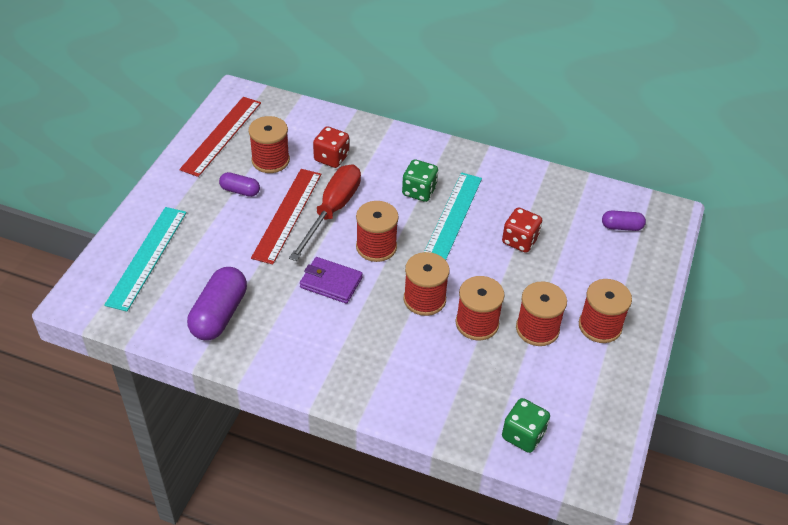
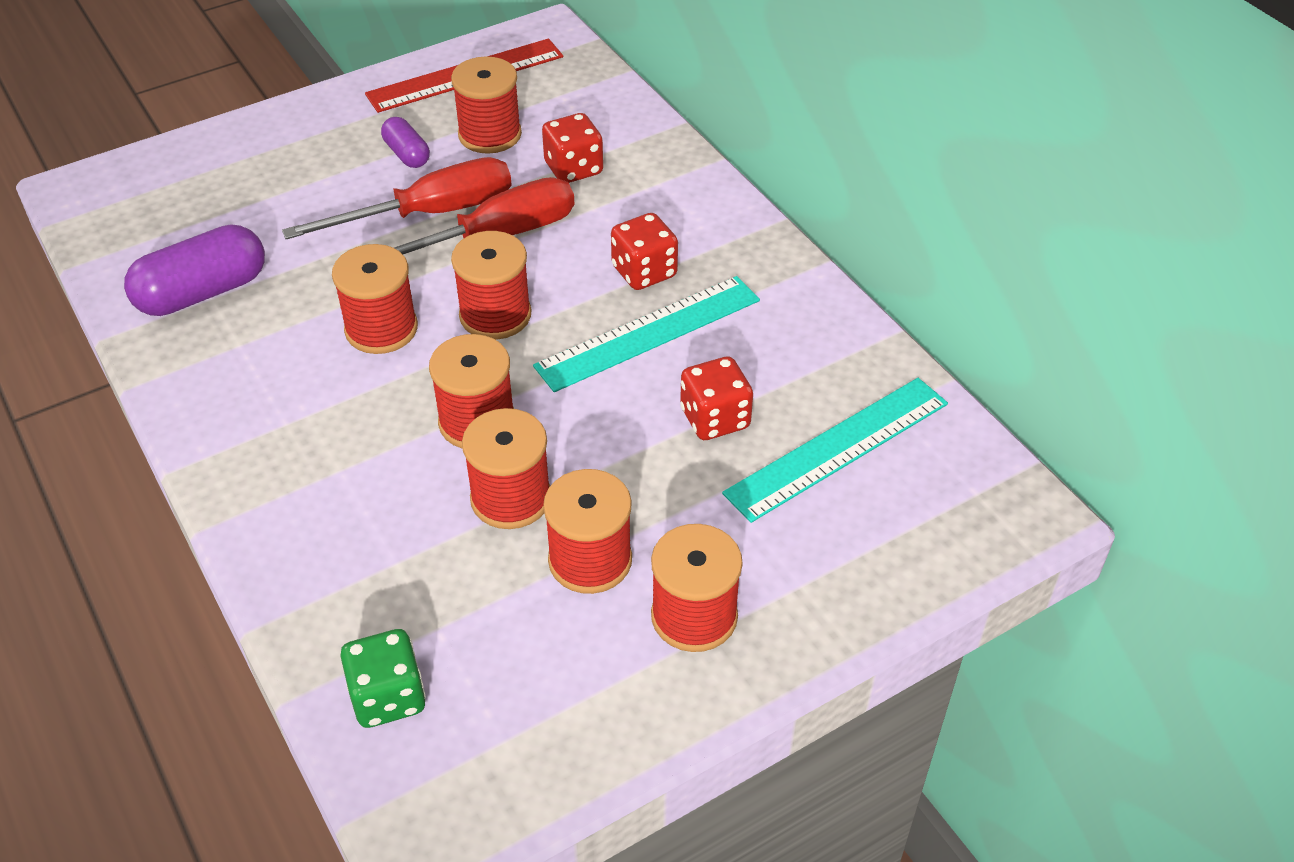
camera: 40 degrees right, 0 degrees up
(147, 257) = (206, 179): turquoise ruler -> turquoise ruler (838, 448)
(287, 215) = (429, 213): red ruler -> red screwdriver
(331, 282) = (381, 329): purple wallet -> red spool
(419, 191) = (644, 272): green dice -> red dice
(621, 227) = (911, 489): purple capsule -> none

